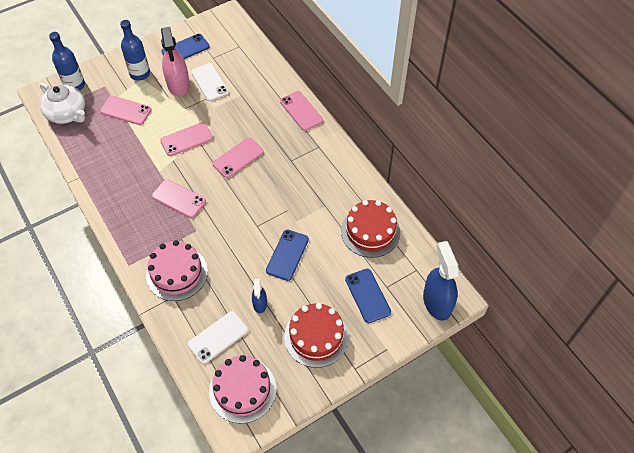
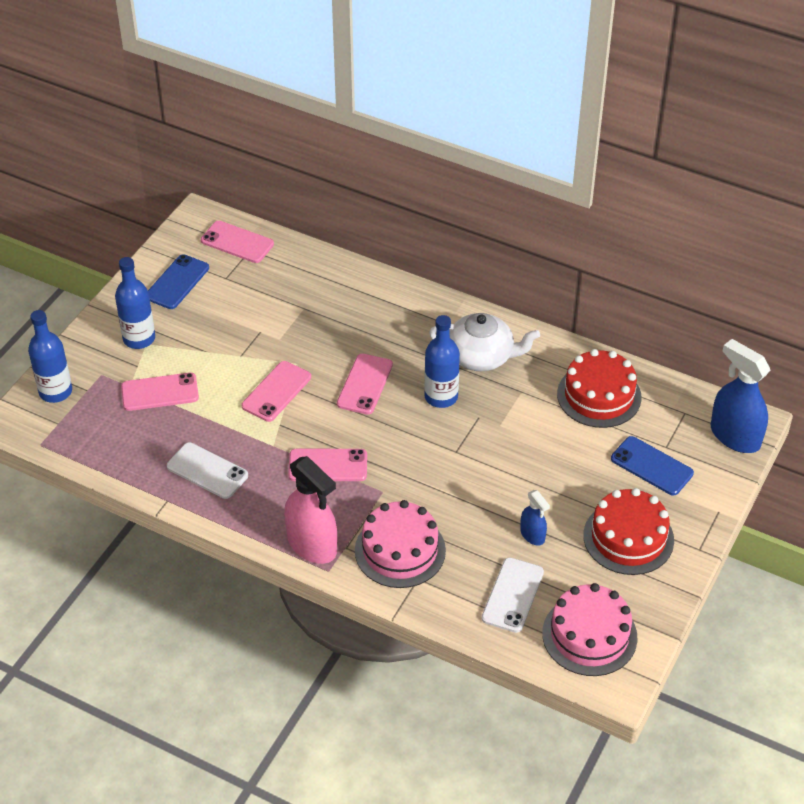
camera: 30 degrees left, 10 degrees down
(67, 113) = (77, 431): white teapot -> white teapot (481, 356)
(178, 85) = (206, 330): pink spray bottle -> pink spray bottle (312, 545)
(210, 82) = (248, 310): white phone -> white phone (207, 471)
(275, 186) = (441, 397): none -> blue bottle
(287, 255) = (521, 466): blue phone -> none
(301, 111) = (400, 295): pink phone -> pink phone (237, 242)

